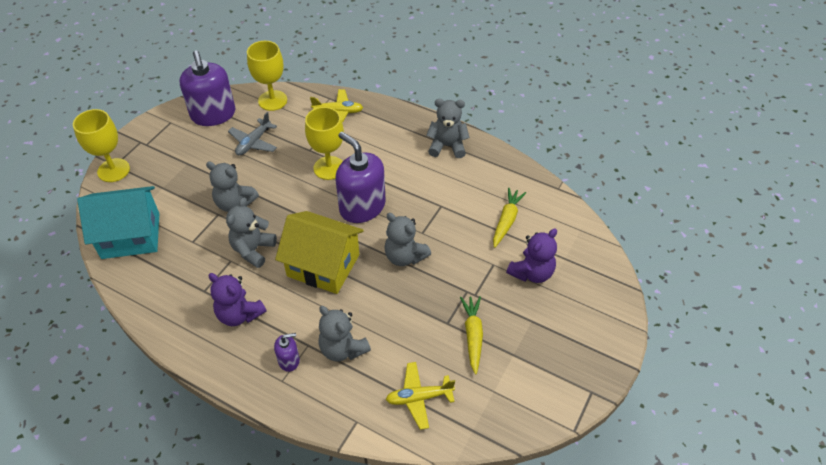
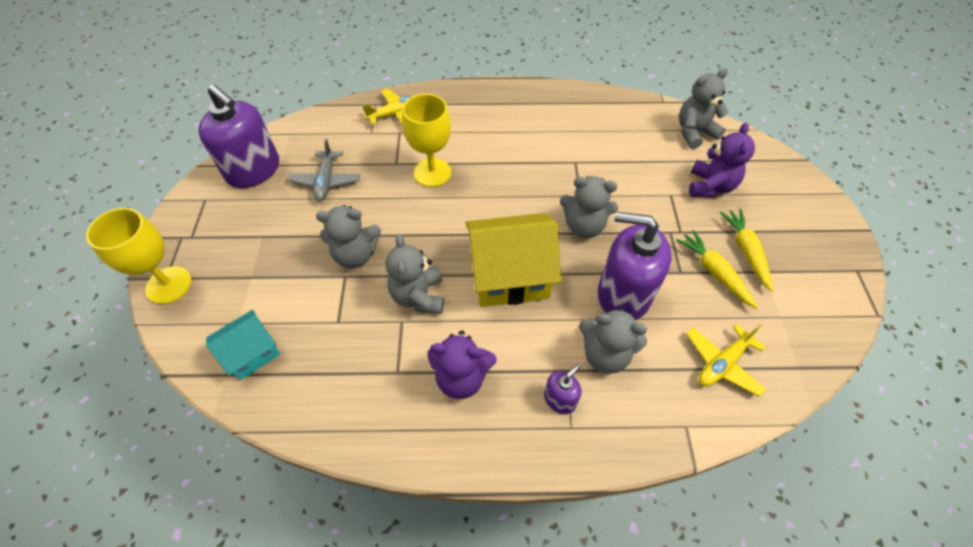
camera: 30 degrees left, 5 degrees up
(130, 235) = (251, 353): turquoise house -> turquoise house, size x0.57
(272, 100) = (313, 129): yellow goblet -> none
(362, 207) = (499, 196): purple soap dispenser -> purple soap dispenser (623, 295)
(447, 146) = (533, 104): grey teddy bear -> grey teddy bear (694, 132)
(506, 221) = (646, 149): yellow carrot -> yellow carrot (746, 251)

